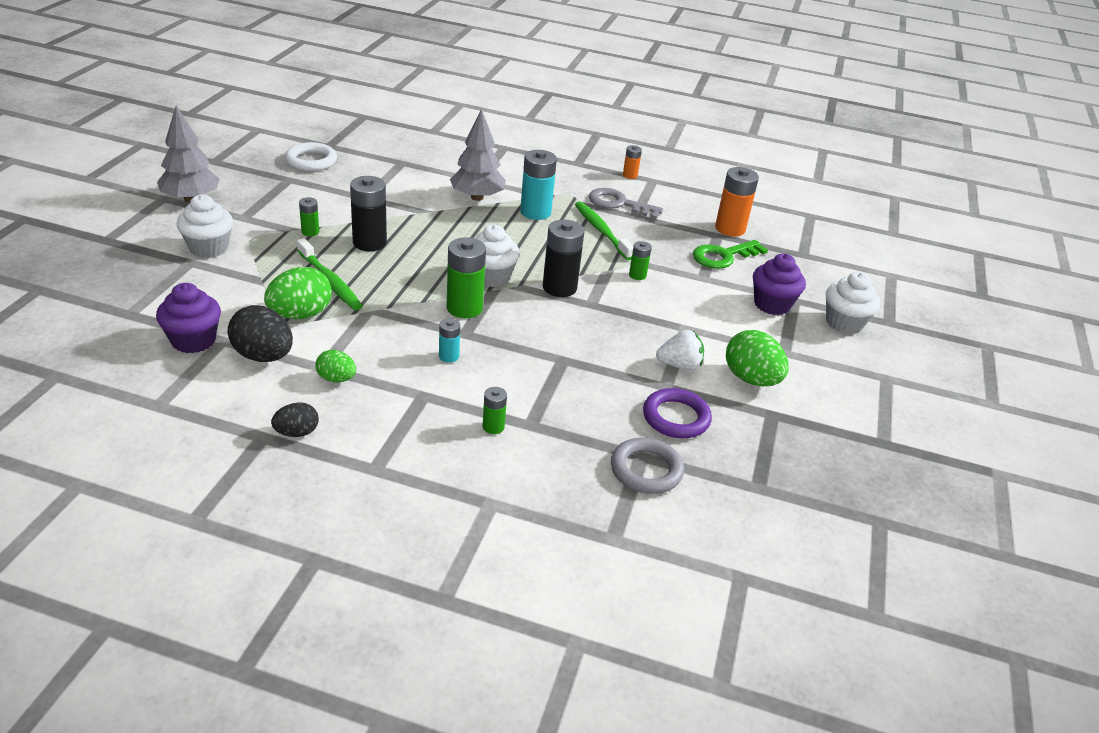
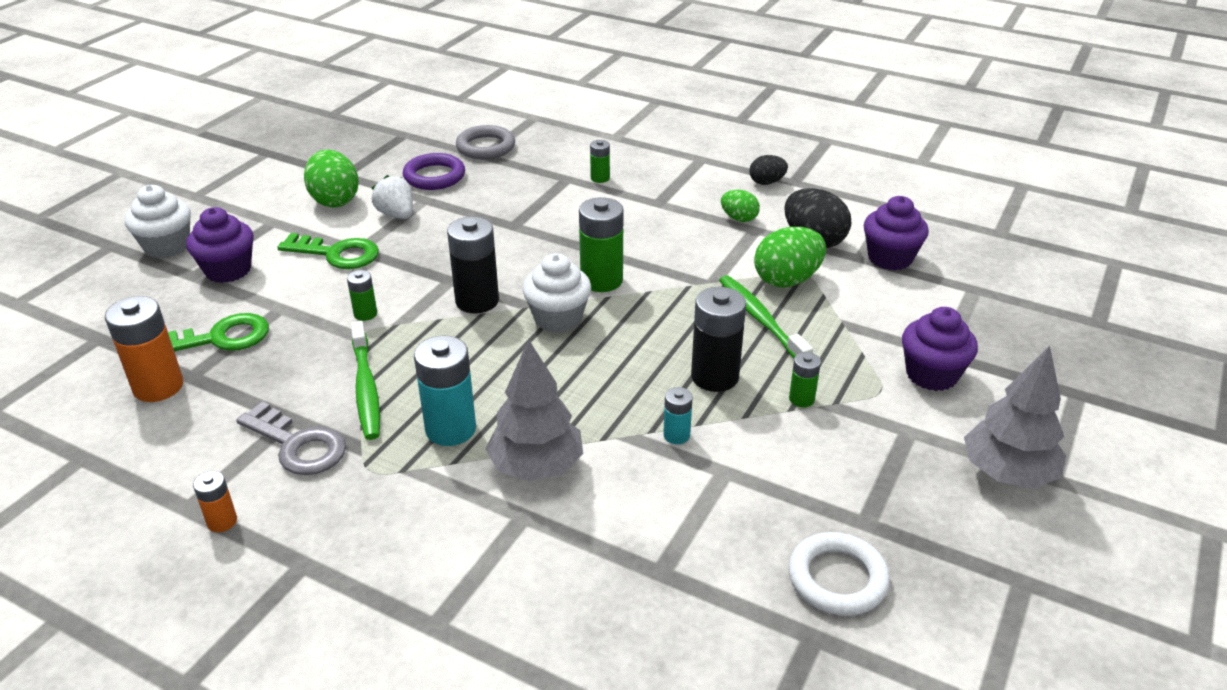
camera: 165 degrees left, 0 degrees up
(209, 248) = (931, 374): white cupcake -> purple cupcake
(449, 356) = (628, 232): turquoise battery -> turquoise battery (676, 435)
(679, 365) = (396, 215): white strawberry -> white strawberry turned 45 degrees clockwise
(700, 322) = (337, 254): none -> green key

